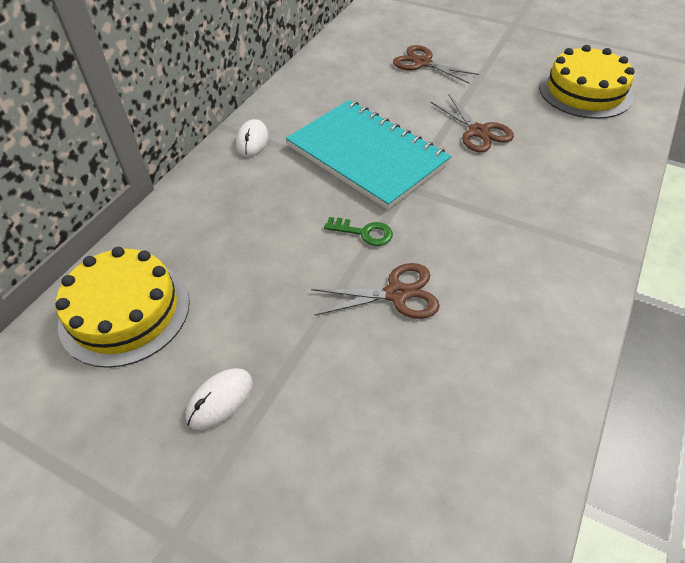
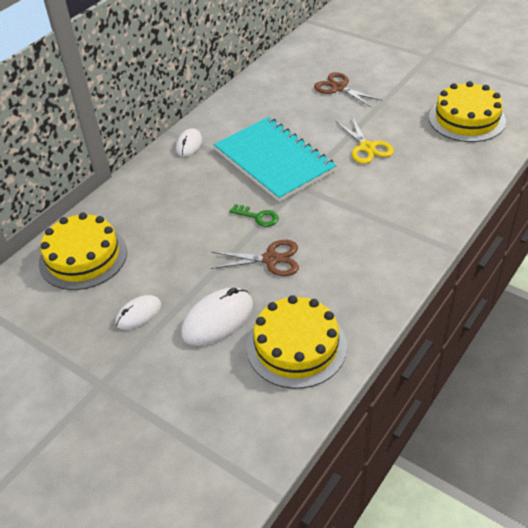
camera: 10 degrees right, 5 degrees down
(341, 398) = (217, 319): none -> white mouse
(469, 434) = (296, 346): none -> yellow cake
(478, 132) = (367, 147): brown scissors -> yellow scissors

